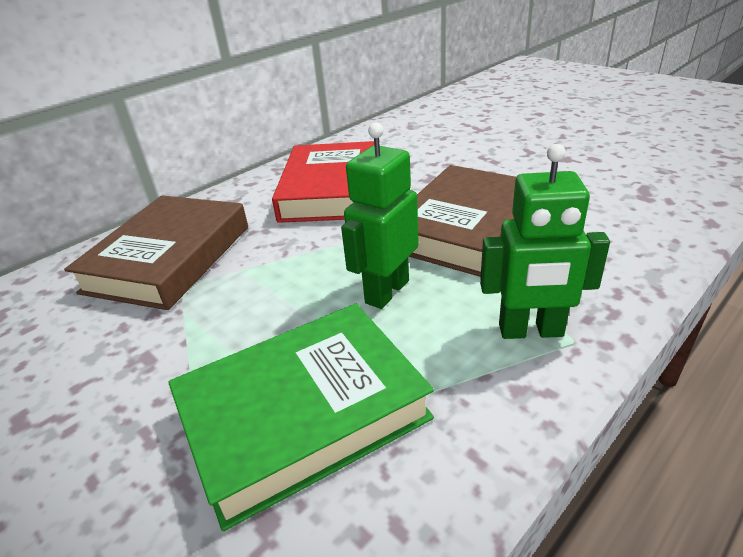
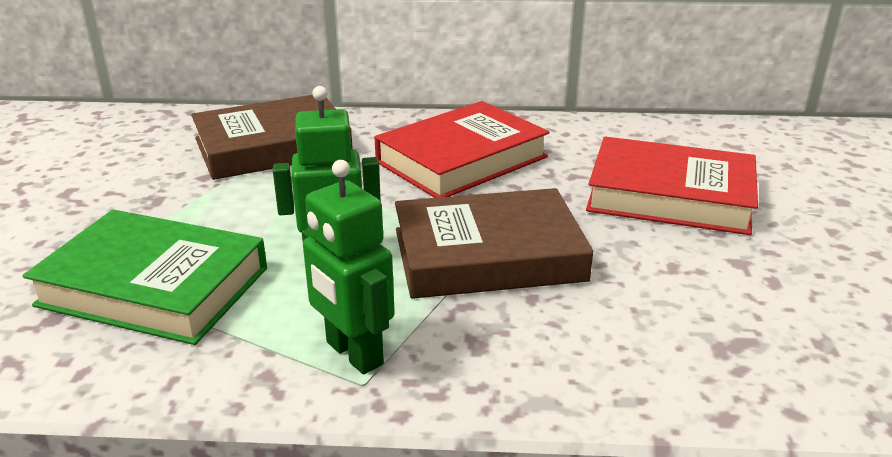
camera: 45 degrees right, 5 degrees down
(475, 148) = (670, 196): none -> red book

